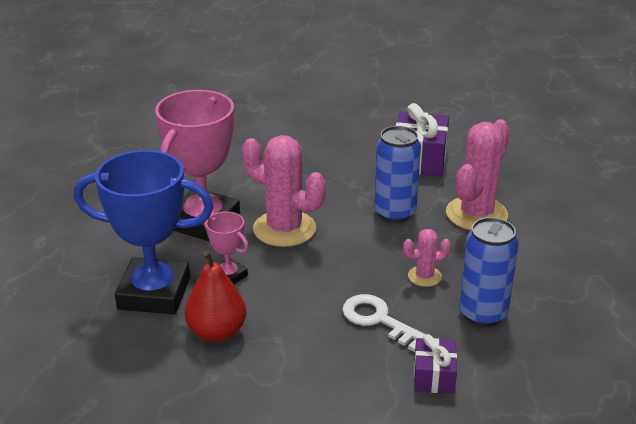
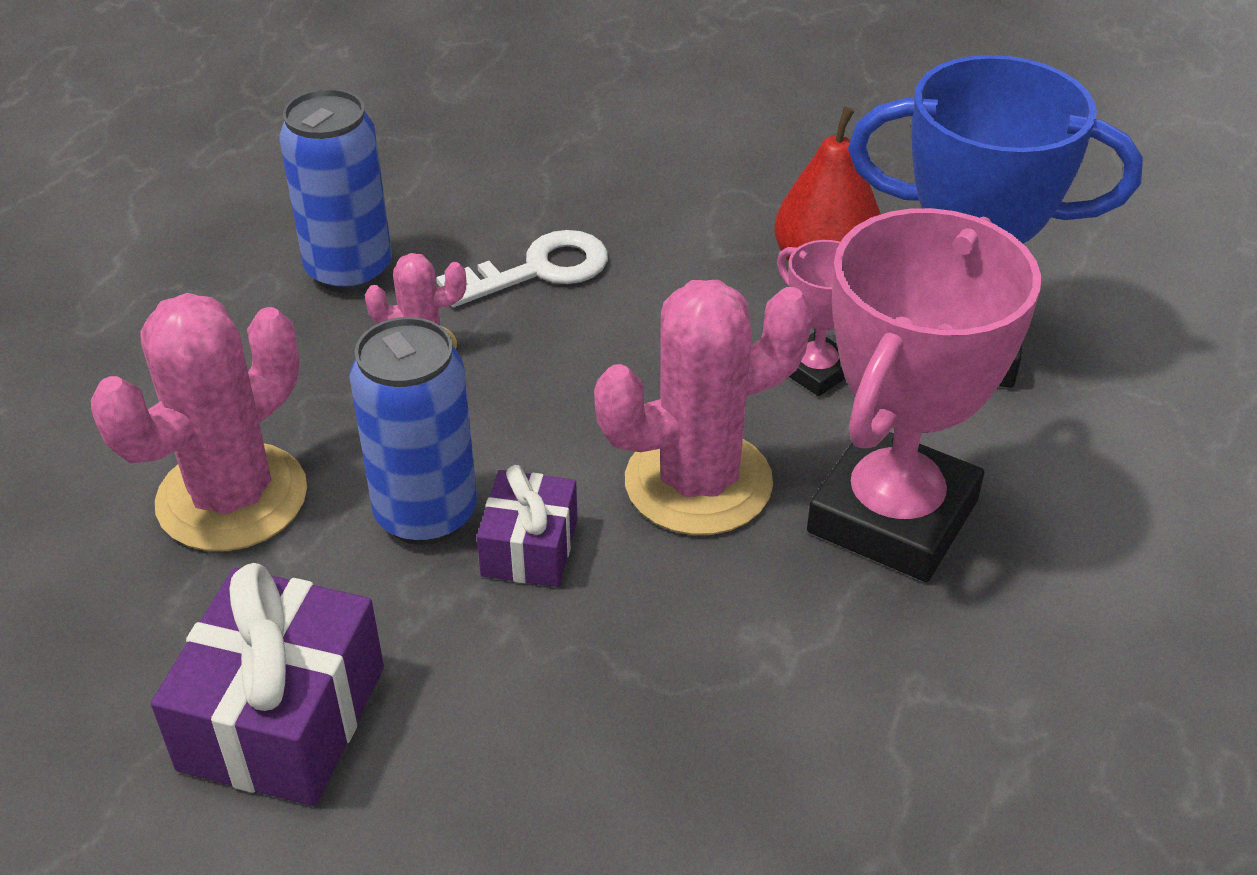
camera: 175 degrees left, 10 degrees up
(284, 229) = (698, 482): pink cactus -> pink cactus turned 60 degrees counterclockwise
(378, 320) = (538, 270): white key -> white key turned 75 degrees counterclockwise
(434, 376) = (477, 184): purple gift -> purple gift (529, 548)

